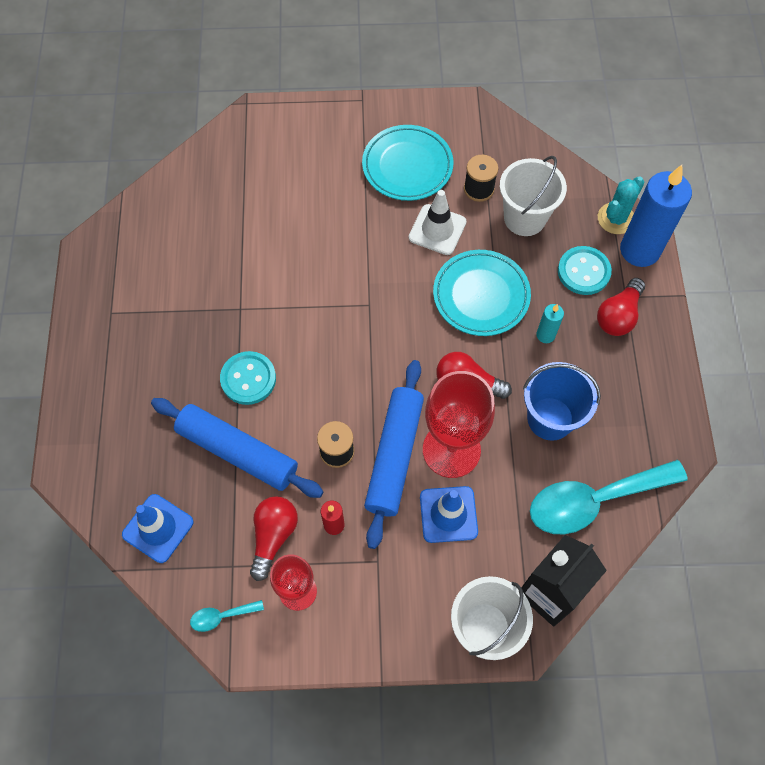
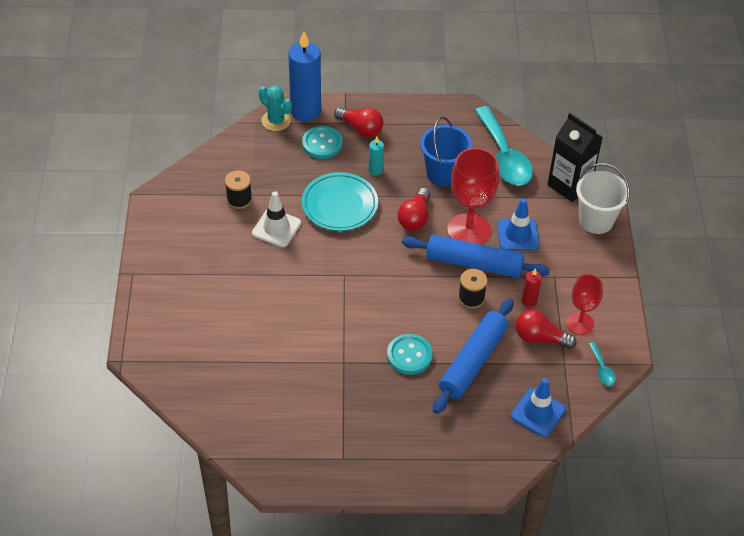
camera: 90 degrees left, 15 degrees down
(407, 166) = (210, 244): turquoise plate -> none
(524, 218) = (270, 173): white bucket -> none

